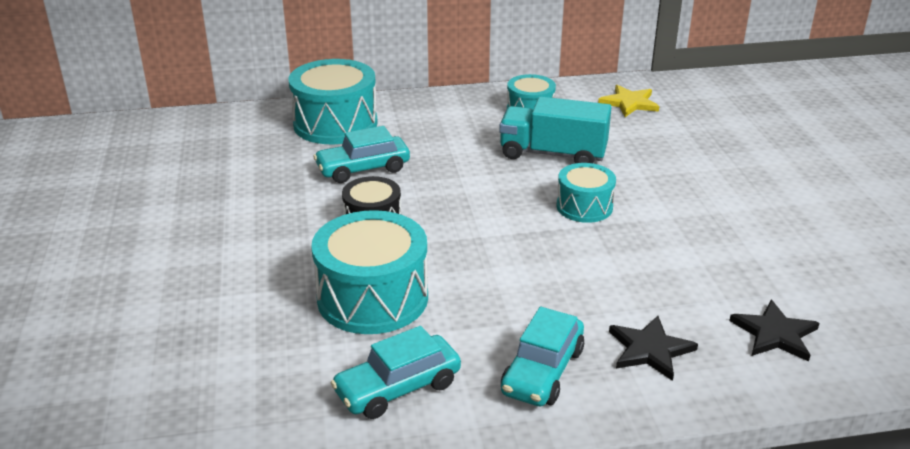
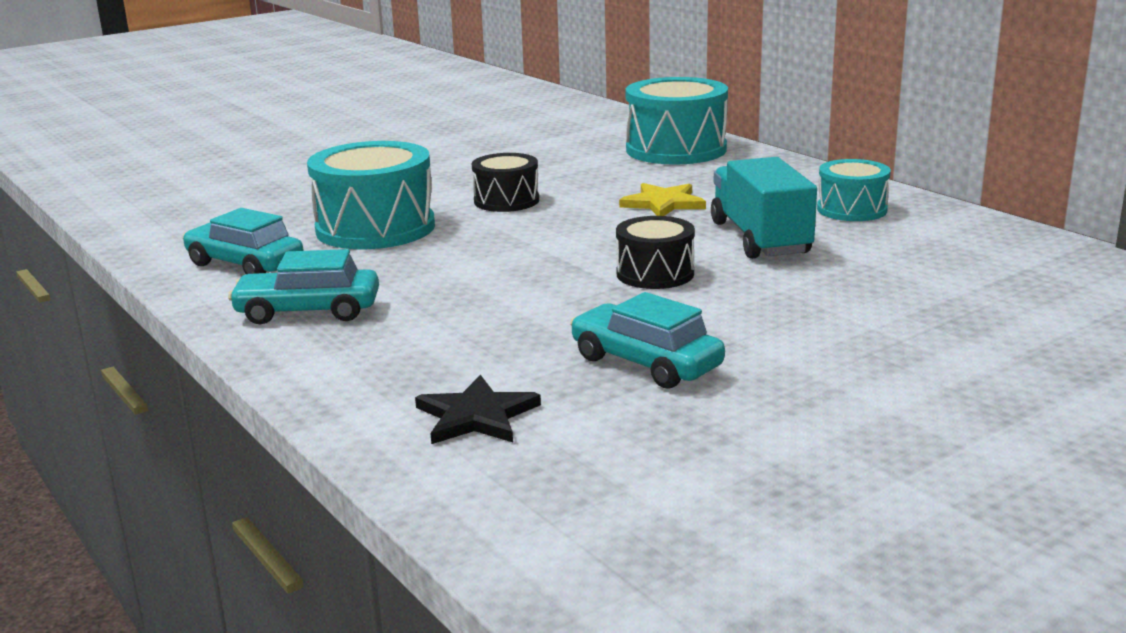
camera: 65 degrees right, 10 degrees down
(363, 169) = (601, 177): turquoise car -> turquoise car (645, 363)
(584, 207) = (655, 274): turquoise drum -> black drum
(629, 103) = (978, 250): yellow star -> yellow star (663, 203)
(650, 350) = (384, 352): black star -> none

